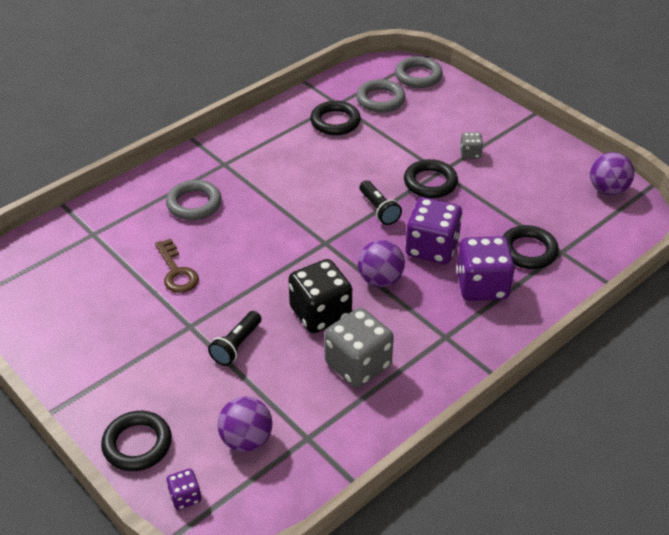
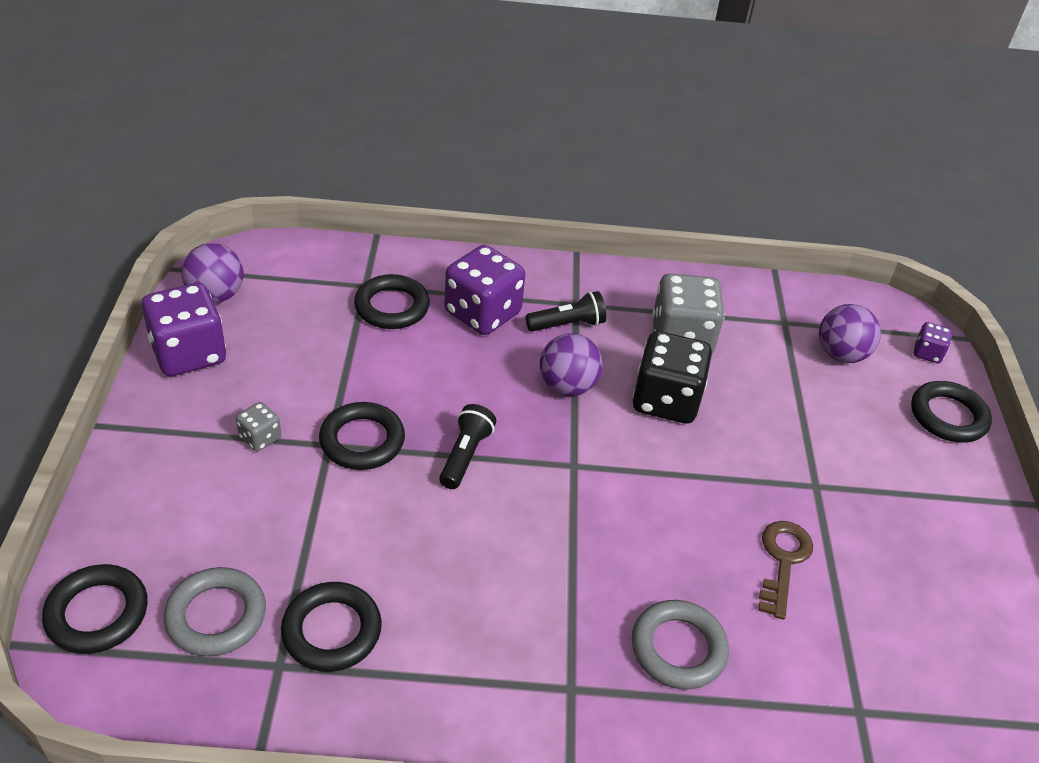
camera: 140 degrees left, 0 degrees up
(236, 345) = (782, 432): black flashlight -> black flashlight (567, 324)
(418, 76) = (97, 613): grey ring -> black ring
(432, 248) = (474, 375): purple dice -> purple dice (189, 353)

